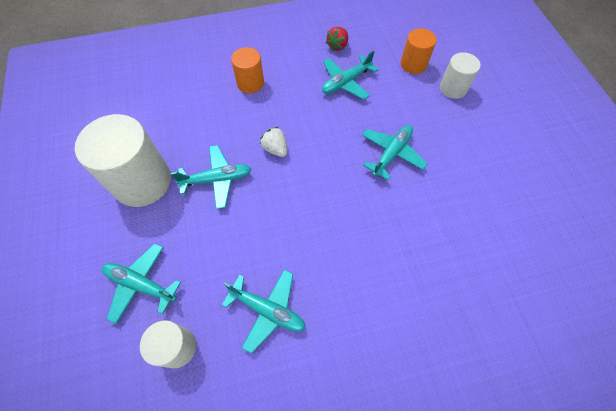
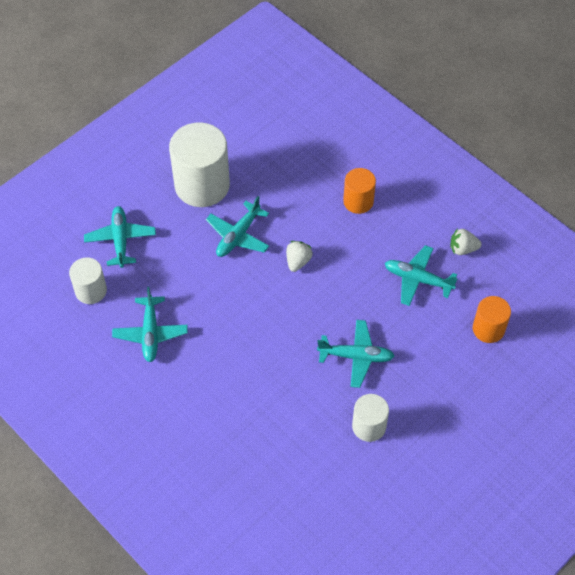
camera: 60 degrees right, 5 degrees down
(217, 180) = (238, 236): turquoise plane -> turquoise plane turned 75 degrees clockwise
(337, 46) = (463, 249): red strawberry -> white strawberry
(453, 88) = (481, 379): white cylinder -> white cylinder (369, 426)

